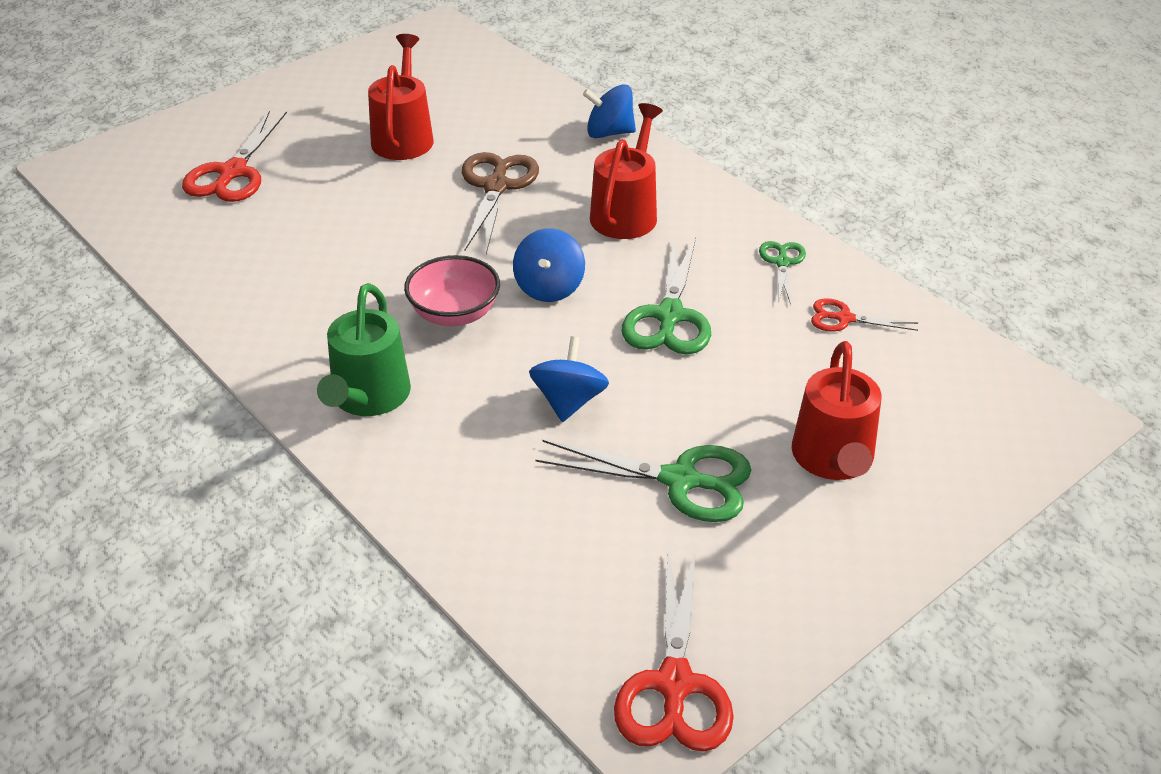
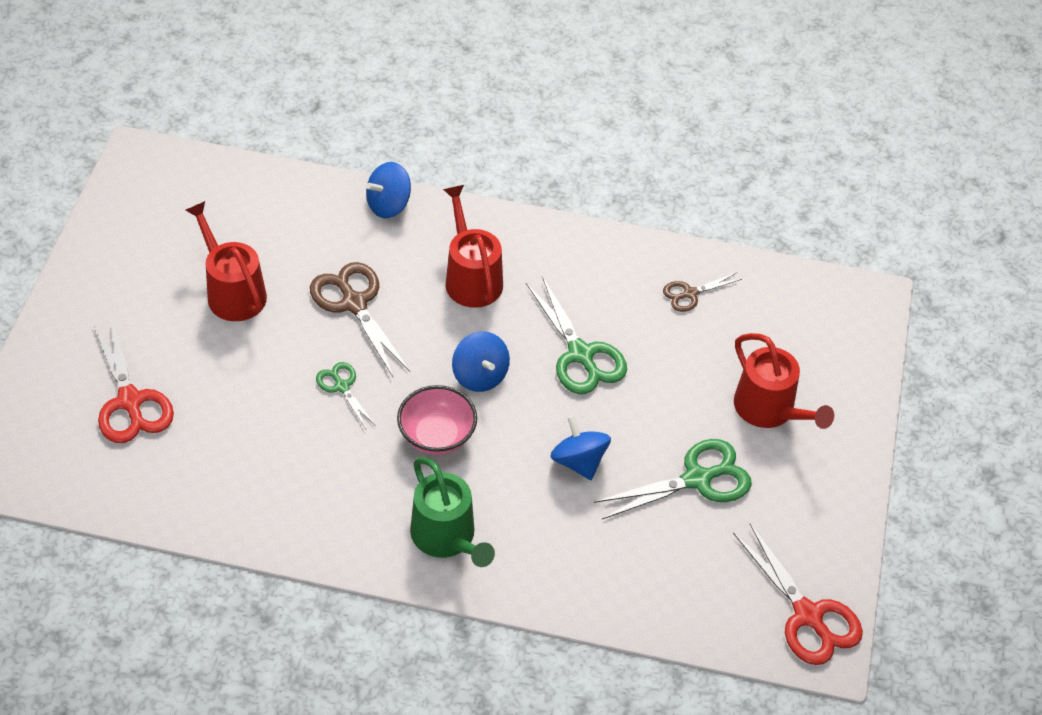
camera: 40 degrees left, 10 degrees up
(782, 262) = (613, 266): green scissors -> green scissors (341, 386)
(843, 318) = (689, 294): red scissors -> brown scissors

